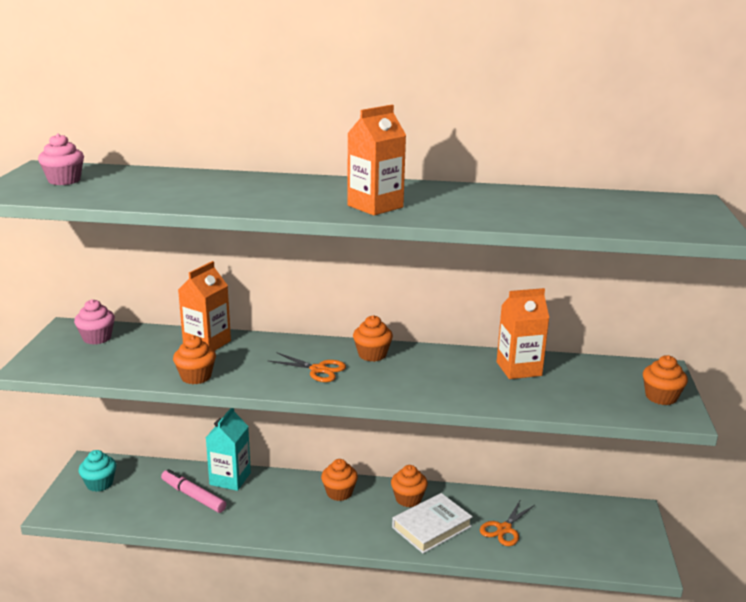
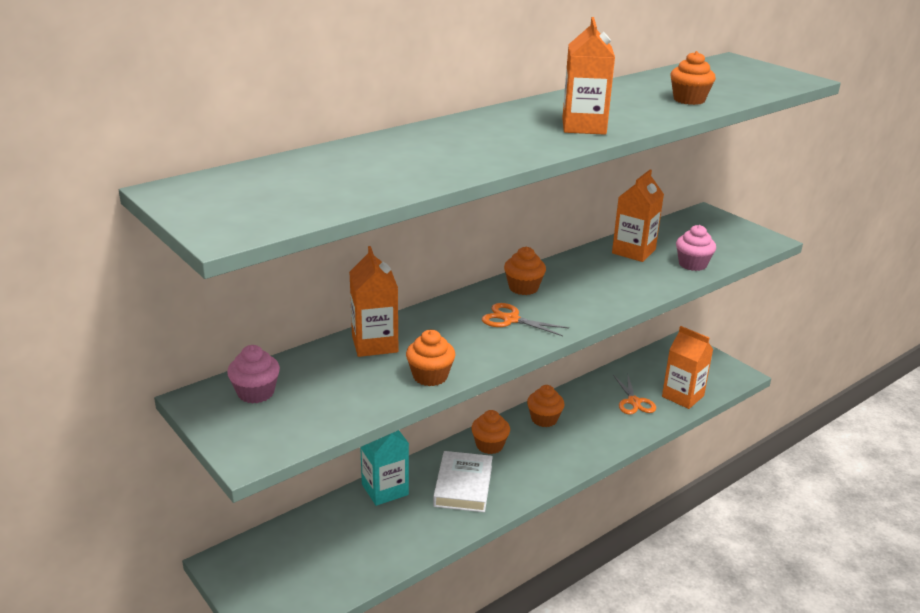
camera: 45 degrees left, 5 degrees up
(64, 180) = (248, 196): pink cupcake -> pink cupcake (692, 264)
(99, 484) = (268, 572): turquoise cupcake -> none
(193, 496) = (378, 524): pink marker -> none
(318, 370) = (511, 319): orange scissors -> orange scissors turned 135 degrees counterclockwise
(431, 527) = (590, 429): white book -> white book (463, 486)
(557, 550) = (682, 396): none -> orange carton
(661, 397) = (738, 232): orange cupcake -> orange cupcake (689, 100)

